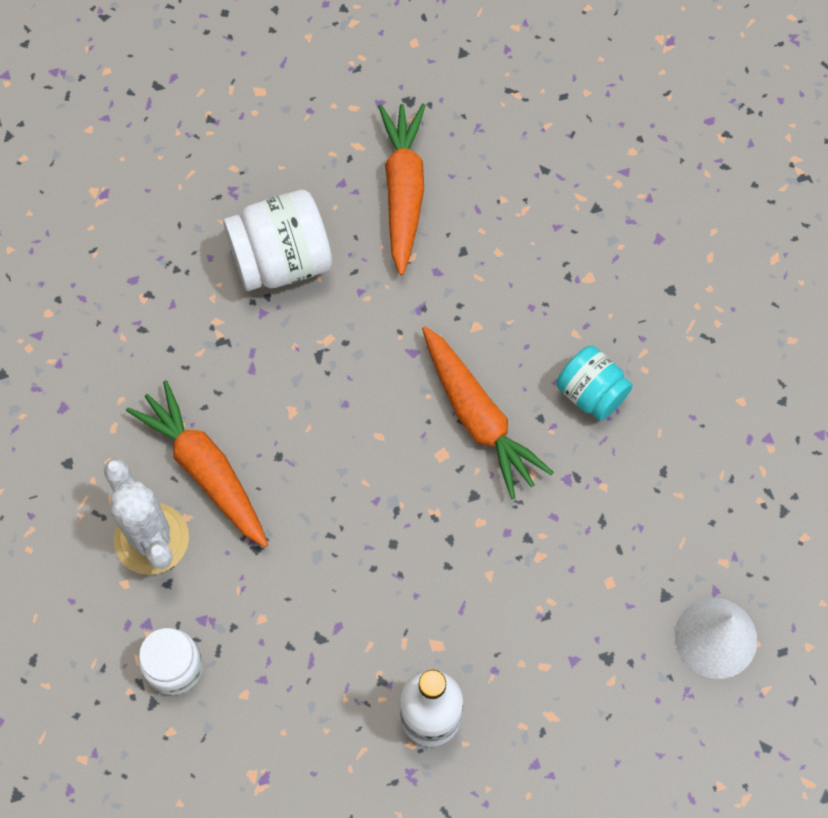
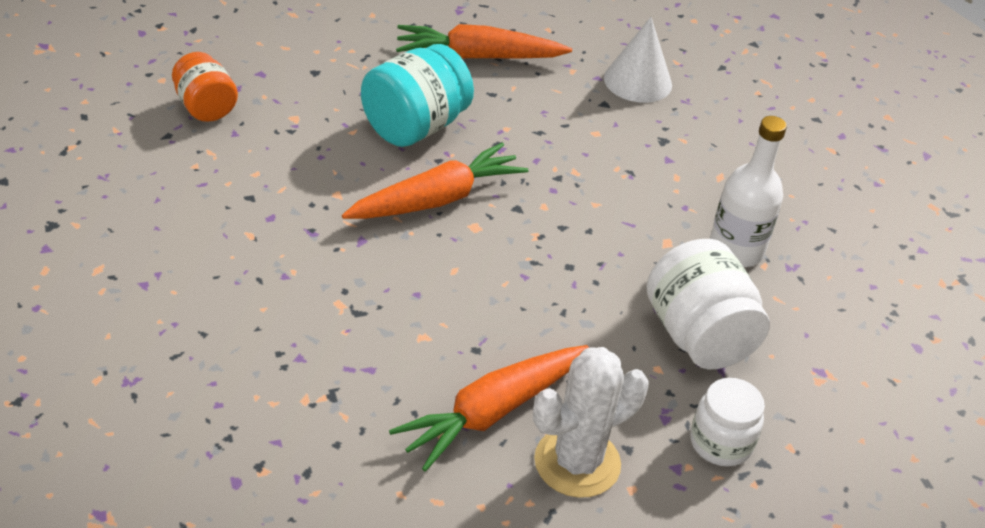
camera: 95 degrees left, 25 degrees down
(282, 260) = (234, 338): white jar -> white jar (698, 336)
(403, 191) = (167, 235): orange carrot -> orange carrot (478, 56)
(591, 393) = (415, 127): turquoise jar -> turquoise jar, size x1.57
(592, 196) = (205, 107): none -> orange jar

